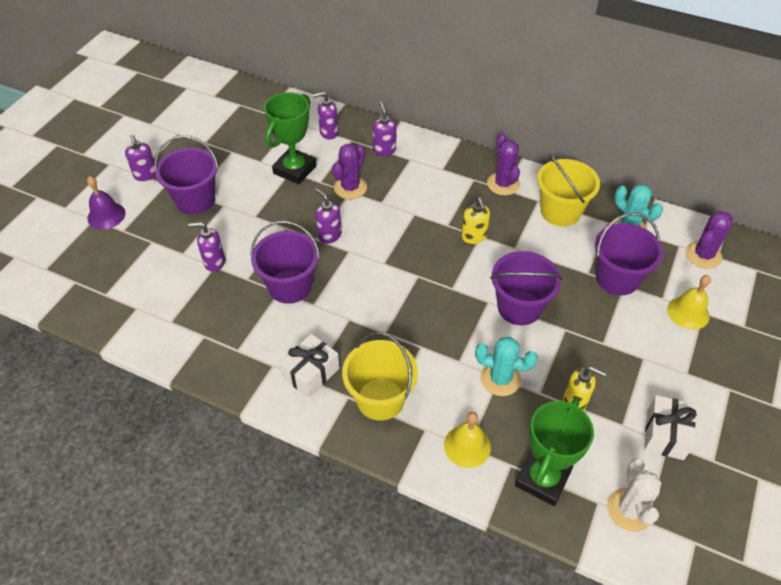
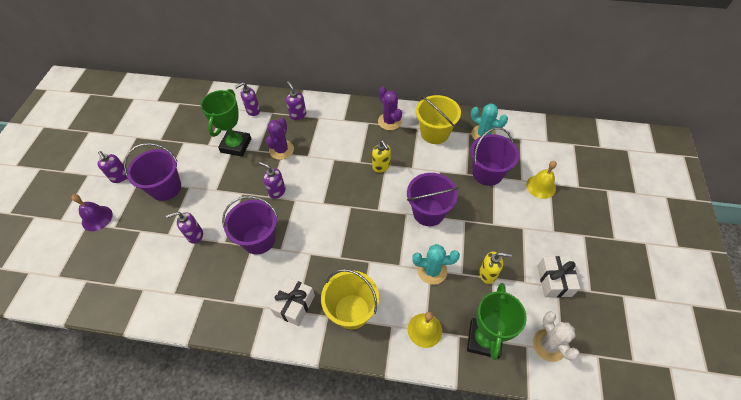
camera: 15 degrees left, 5 degrees up
(703, 255) = (537, 142): purple cactus -> none

